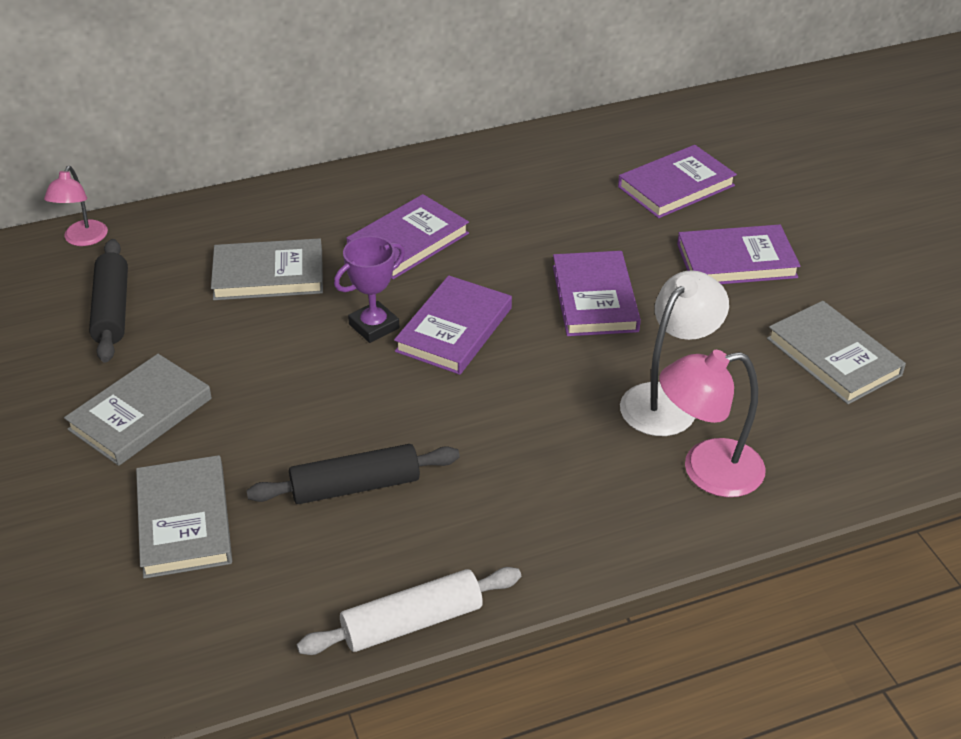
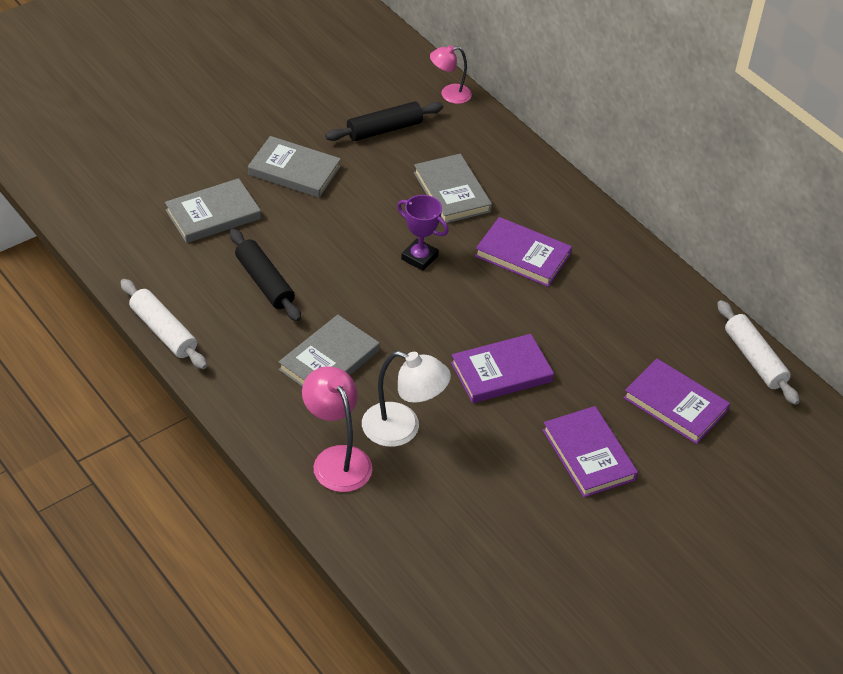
camera: 70 degrees right, 5 degrees up
(454, 329) = (433, 300): purple book -> none
(626, 123) = (754, 359): none -> white rolling pin
(833, 357) = (491, 527): grey book -> grey book (329, 360)

